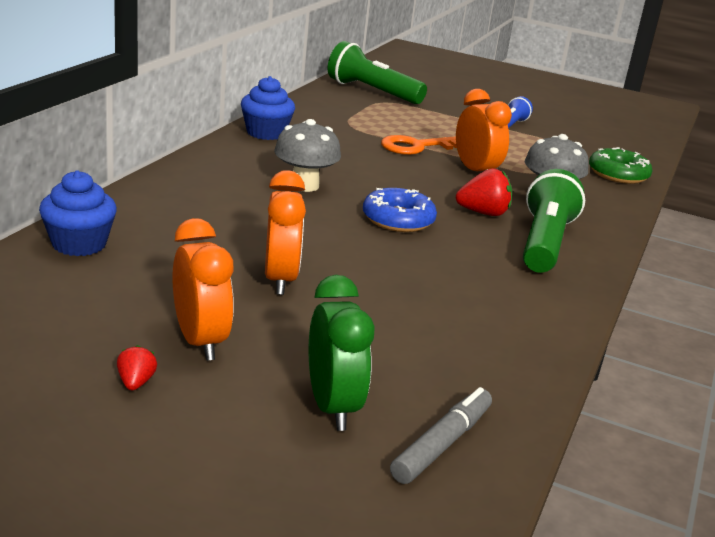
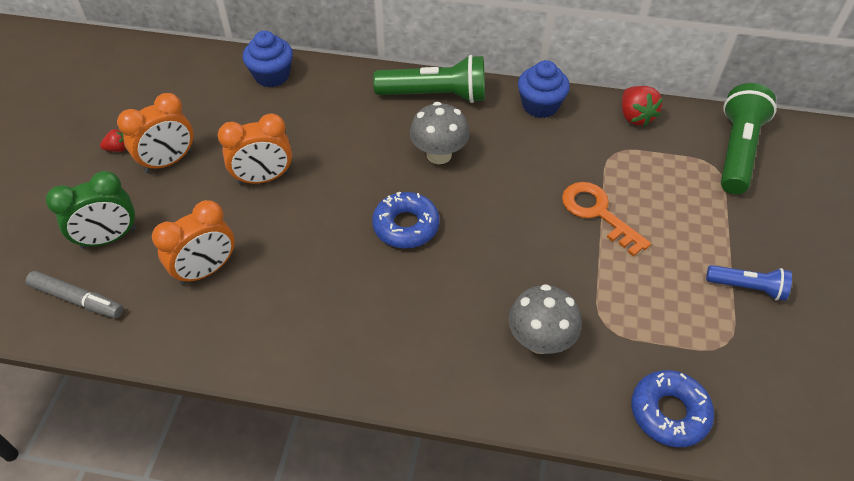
camera: 80 degrees right, 25 degrees up
(475, 171) = (565, 269): orange clock -> orange clock (206, 270)
(483, 213) = (459, 286): red strawberry -> red strawberry (635, 117)
(544, 243) = (417, 341): green flashlight -> green flashlight (435, 95)
(618, 174) = (669, 412): green donut -> blue donut

